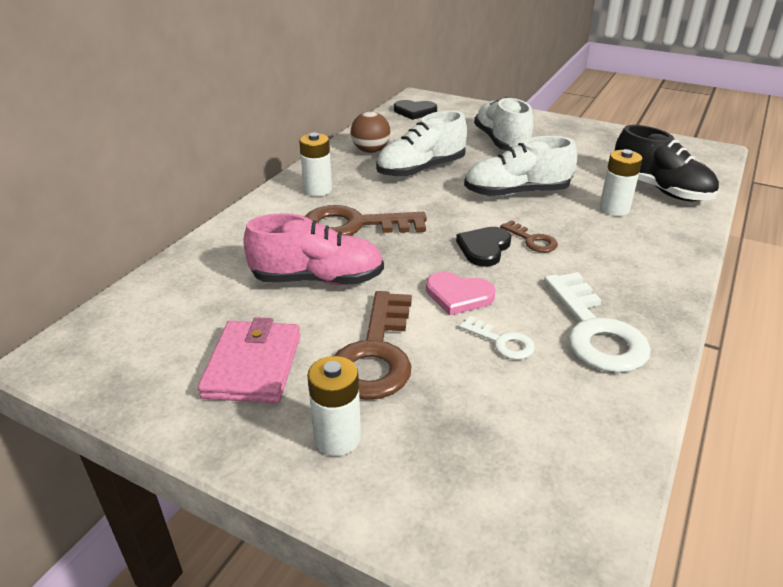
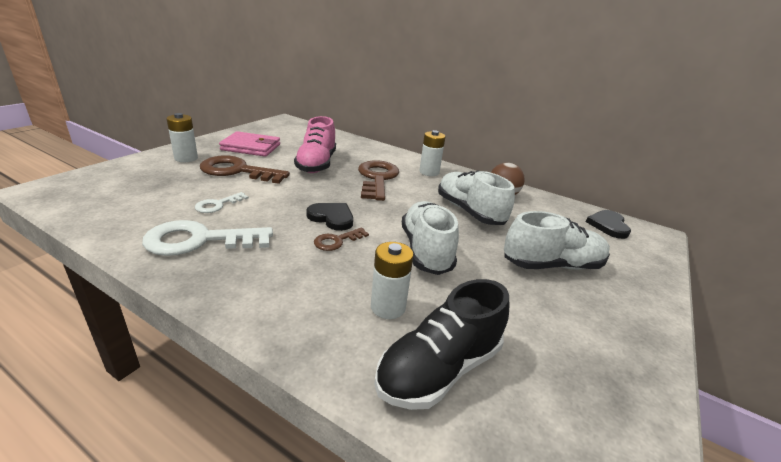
camera: 90 degrees right, 5 degrees down
(458, 295) = (276, 199): pink heart -> none

